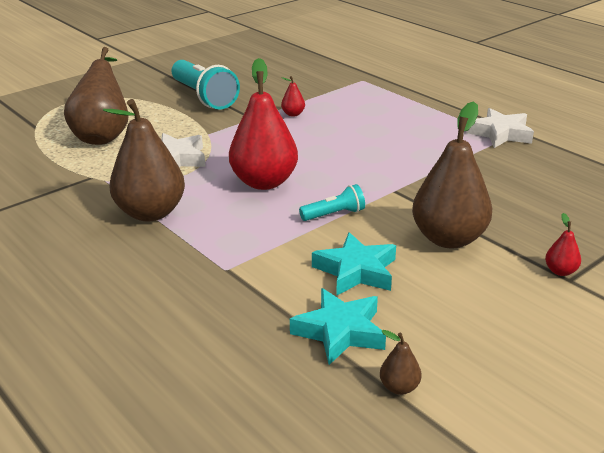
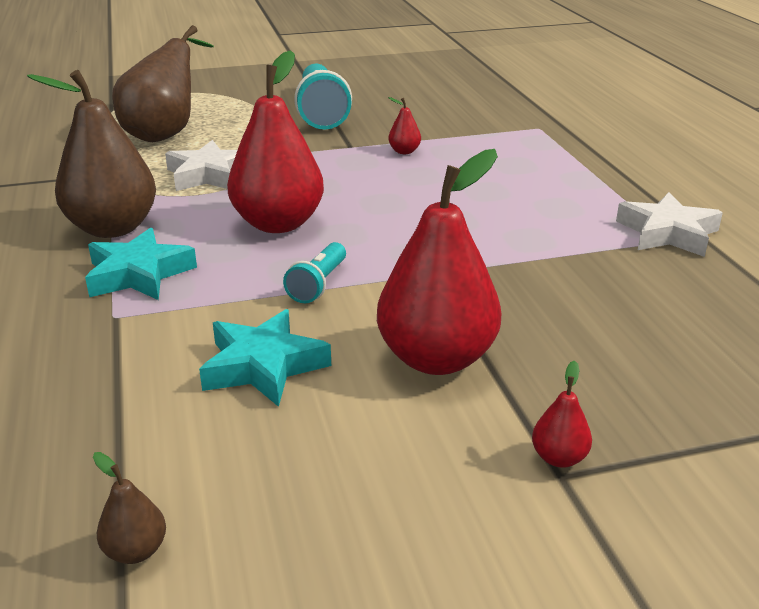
camera: 25 degrees right, 0 degrees up
(334, 214) = (318, 284): turquoise flashlight -> turquoise flashlight turned 105 degrees clockwise
(340, 331) = (152, 441): turquoise star -> turquoise star (139, 274)
(448, 239) = (436, 358): brown pear -> red pear

